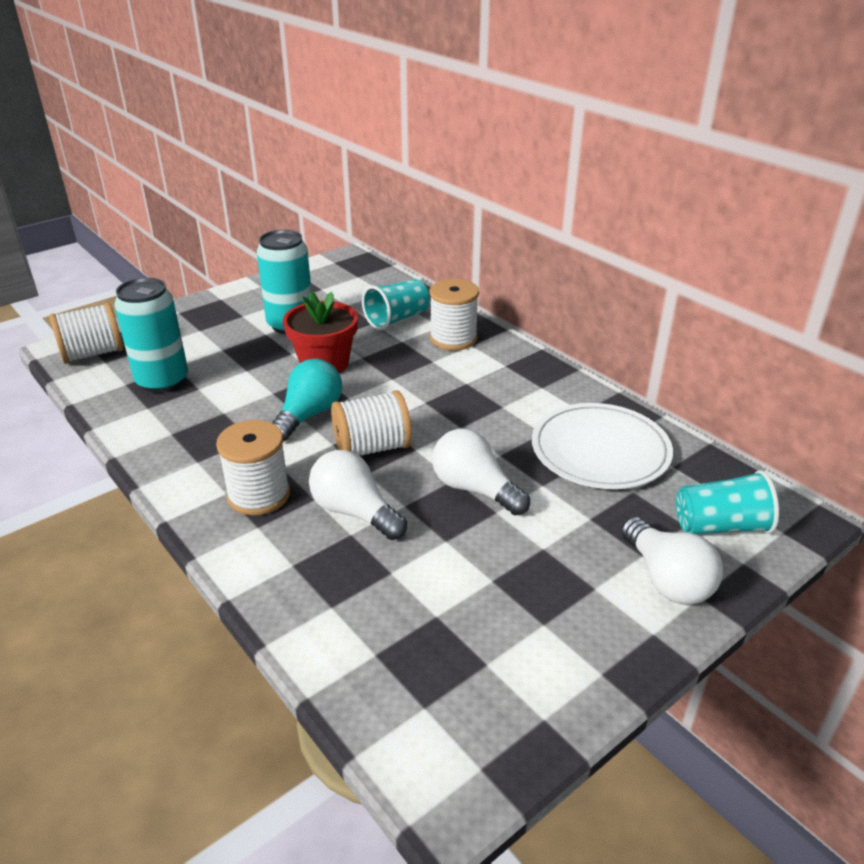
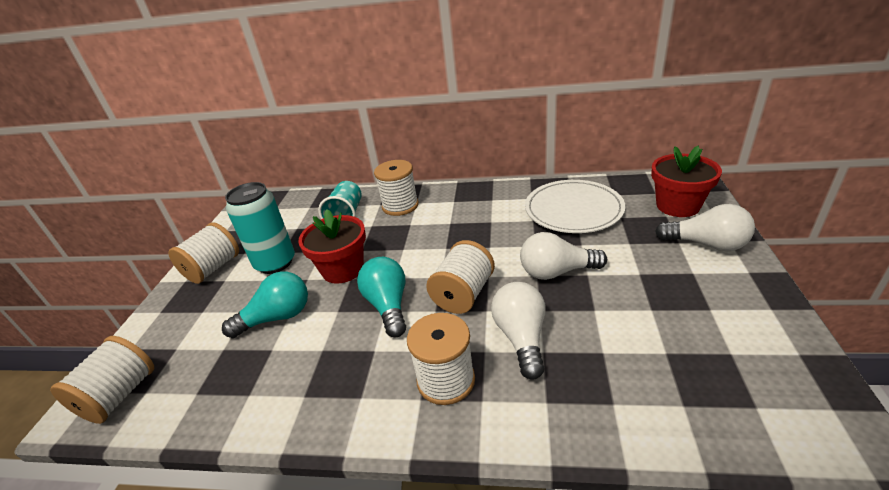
camera: 40 degrees left, 0 degrees up
(162, 381) = (229, 367): turquoise can -> none
(233, 368) = (277, 317): none -> turquoise light bulb
(249, 301) = (213, 268): none -> white spool
(354, 512) = (521, 337): white light bulb -> white light bulb turned 90 degrees clockwise
(720, 526) = (677, 206): turquoise cup -> red flower pot

